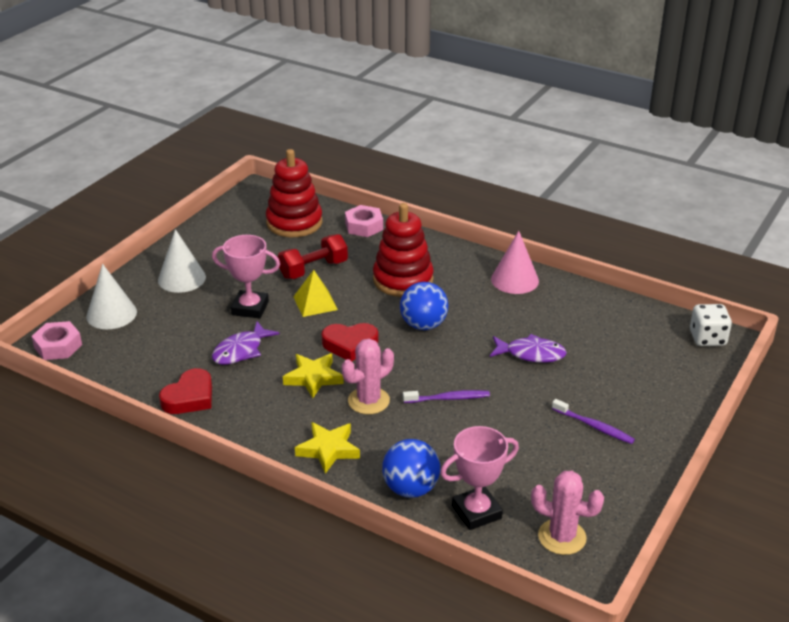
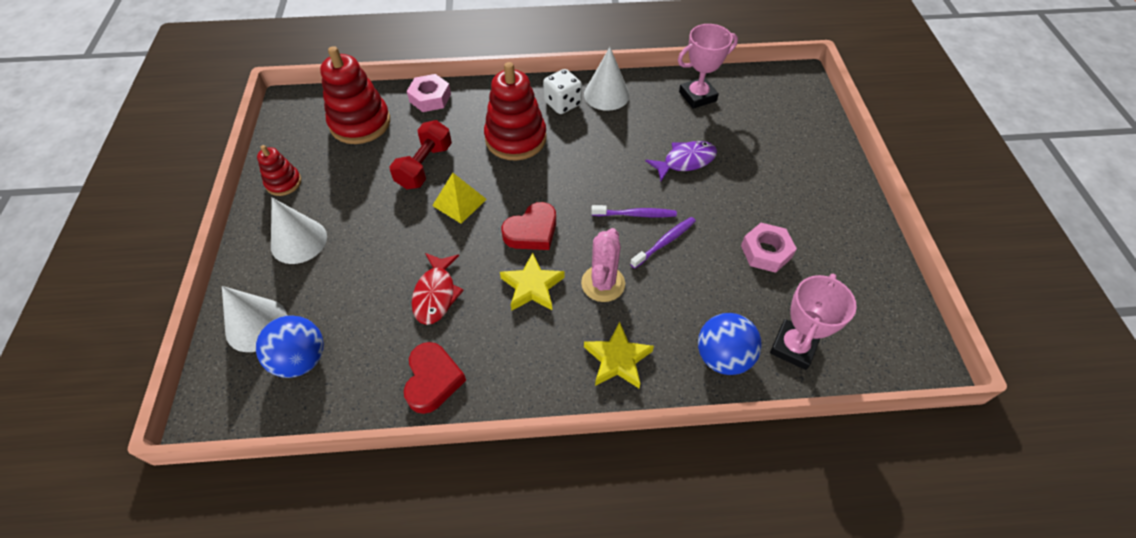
camera: 35 degrees left, 20 degrees up
(58, 346) = (227, 401): pink nut -> pink nut (766, 252)
(205, 239) = (283, 183): none -> red stacking toy
(241, 350) = (436, 294): purple fish -> red fish
(250, 308) = (401, 240): pink trophy -> pink trophy (697, 96)
(423, 325) = (575, 177): blue ball -> blue ball (301, 359)
(515, 280) = (606, 94): pink cone -> white cone
(562, 537) = (873, 330): pink cactus -> none
(594, 426) = (794, 206): purple toothbrush -> purple toothbrush (635, 214)
(707, 338) = (790, 82): white dice -> white dice (562, 104)

